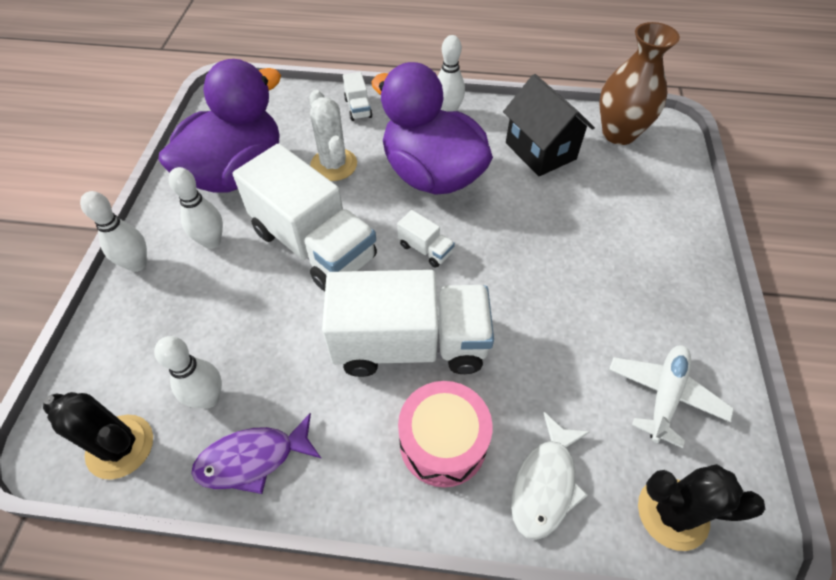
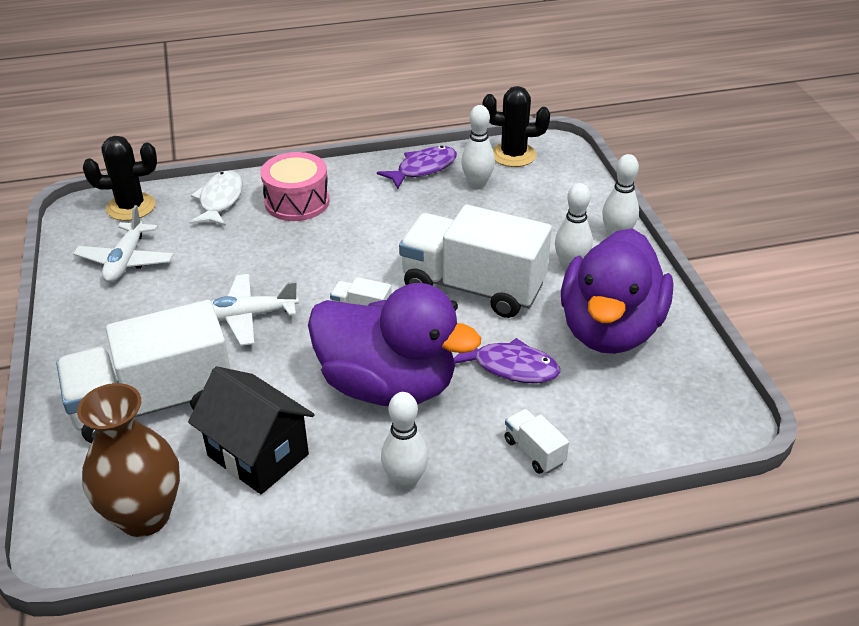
camera: 160 degrees right, 15 degrees down
(334, 165) = (510, 367): white cactus -> purple fish
(410, 344) = (344, 243): white truck -> white truck (154, 403)
(532, 273) = (248, 316): none -> white plane

